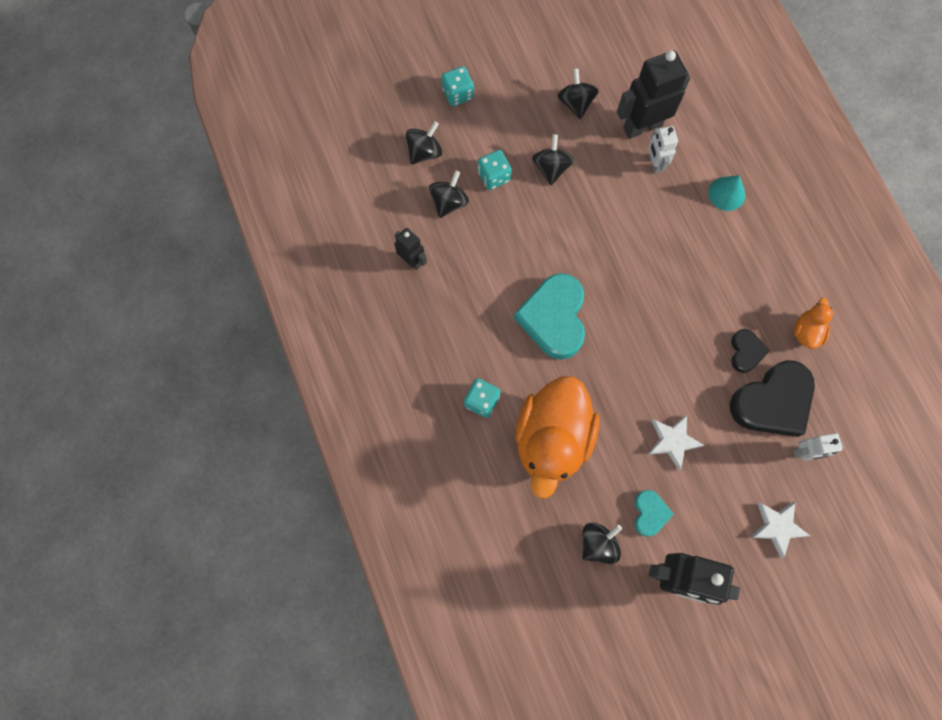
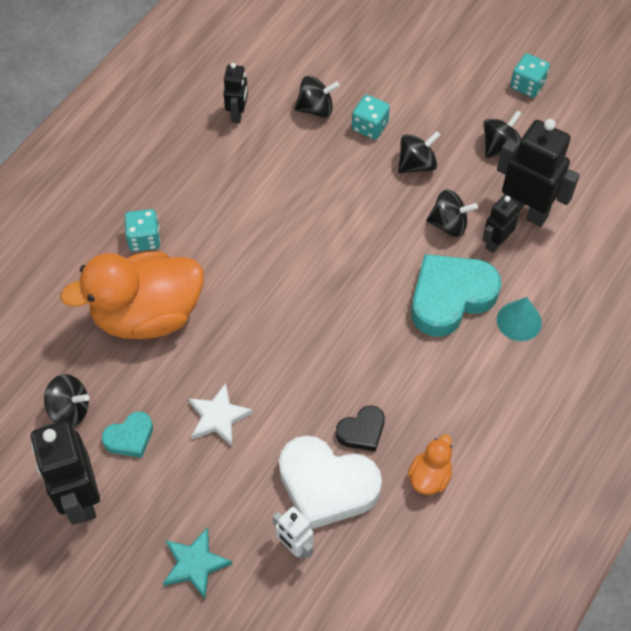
camera: 55 degrees right, 15 degrees down
(424, 152) = (349, 65): black spinning top -> black spinning top (449, 224)
(458, 94) = (426, 56): turquoise dice -> turquoise dice (527, 85)
(553, 318) = (267, 250): turquoise heart -> turquoise heart (450, 297)
(654, 163) = (496, 243): white robot -> black robot
(772, 402) = (326, 485): black heart -> white heart
(777, 527) = (195, 564): white star -> turquoise star
(806, 331) = (429, 476): orange duck -> orange duck turned 45 degrees counterclockwise

